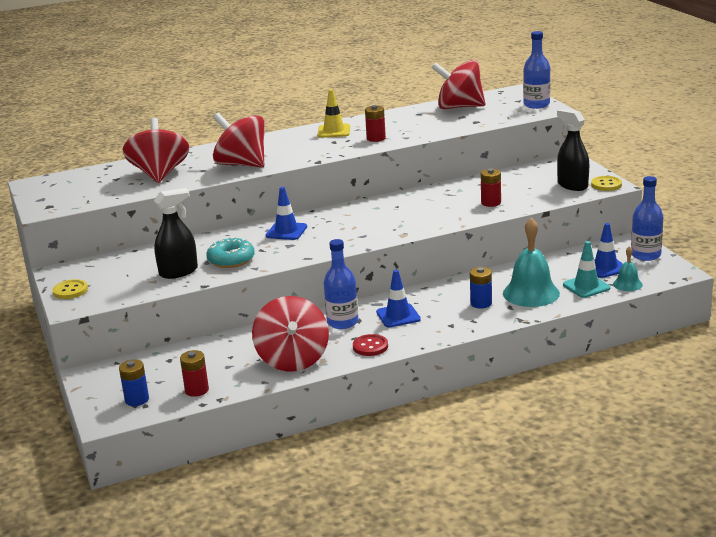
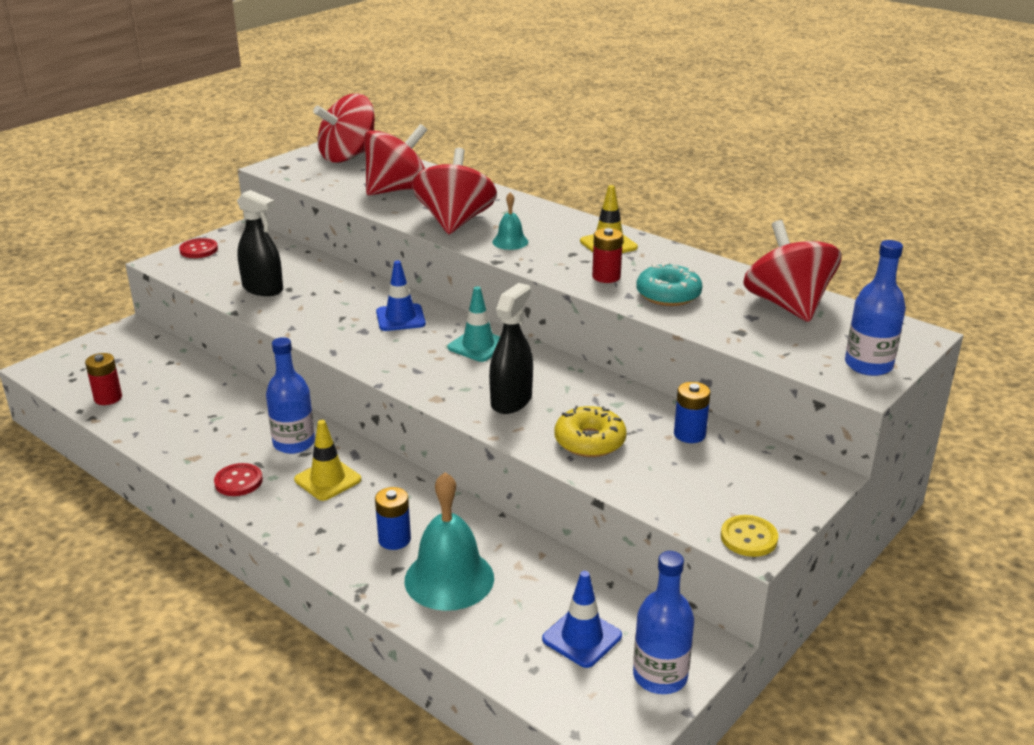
camera: 60 degrees right, 5 degrees up
(70, 291) = (199, 250): yellow button -> red button
(137, 399) = (82, 371): blue battery -> blue battery (689, 434)
(231, 260) = (305, 308): turquoise donut -> turquoise donut (668, 295)
(293, 359) = (190, 436): red spinning top -> red spinning top (348, 156)
(398, 316) = (328, 480): blue traffic cone -> yellow traffic cone
(491, 203) = (589, 441): red battery -> yellow donut
(572, 185) = (717, 502): black spray bottle -> black spray bottle (511, 401)
(586, 286) = (501, 632): turquoise traffic cone -> turquoise traffic cone (478, 346)
(627, 284) = (535, 678): turquoise bell -> turquoise bell (510, 242)

